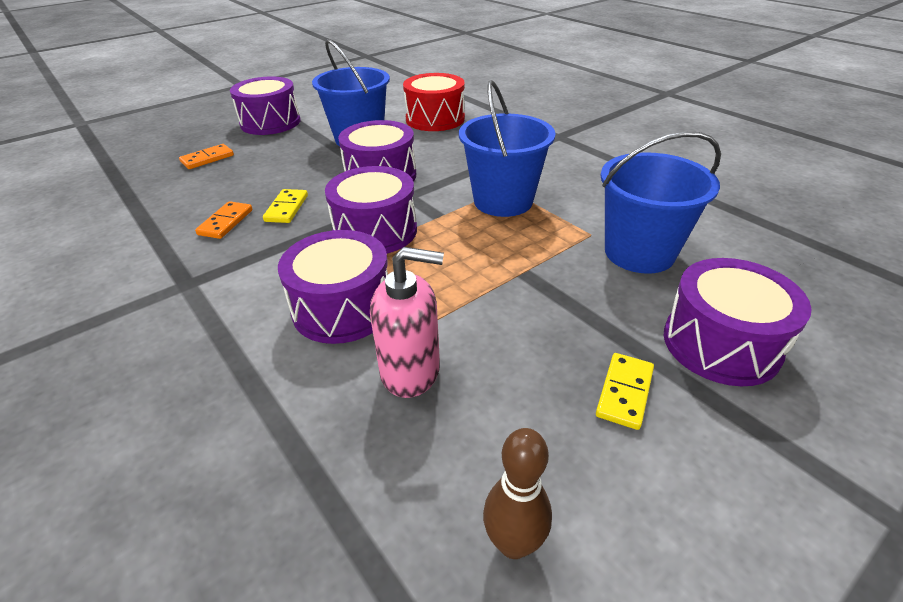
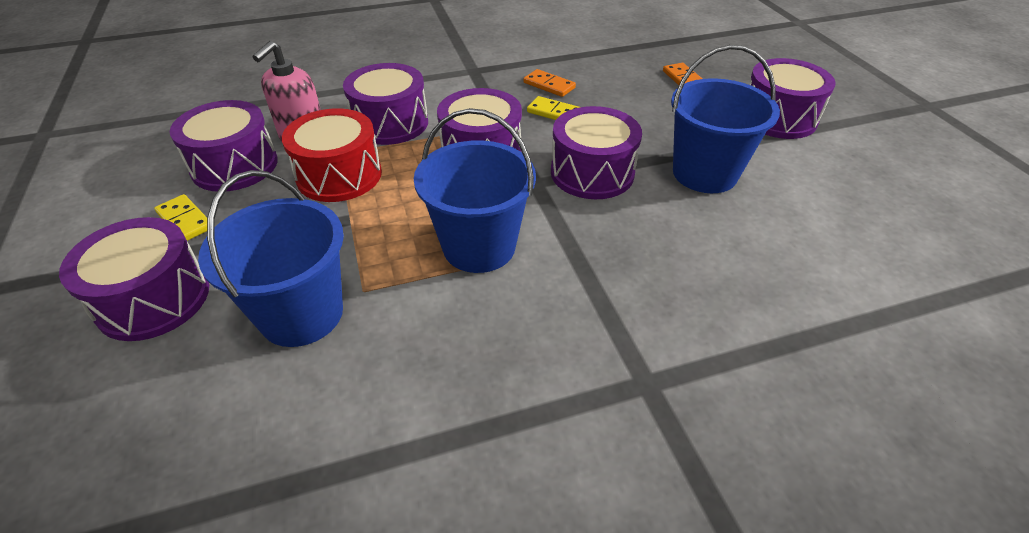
camera: 110 degrees right, 5 degrees up
(435, 119) = (762, 254): red drum -> red drum (339, 175)
(504, 410) = (235, 166): none -> purple drum
(513, 543) = (167, 147): brown bowling pin -> none

